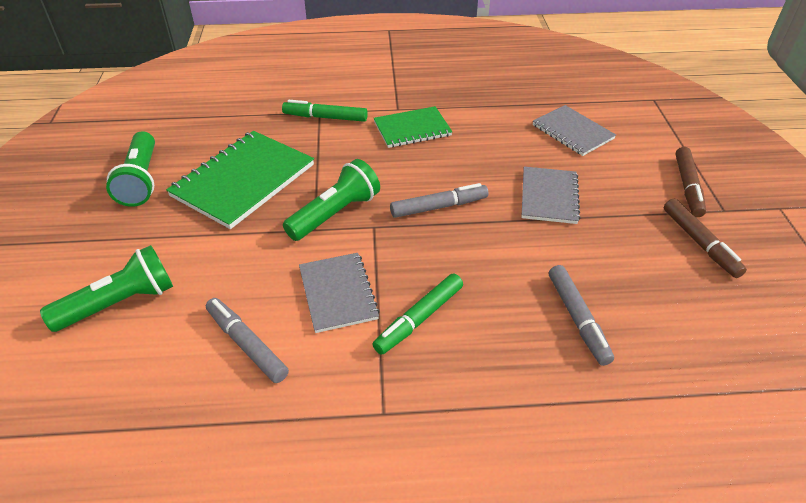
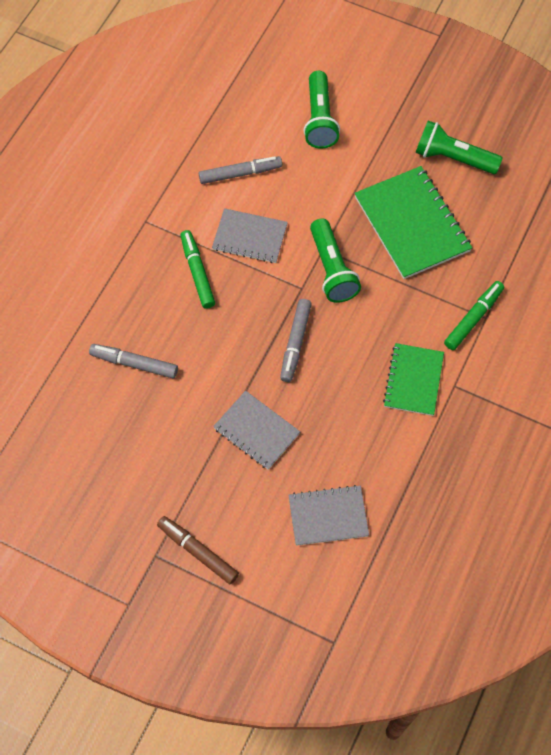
camera: 120 degrees right, 20 degrees up
(700, 243) = (138, 502): brown marker -> none

